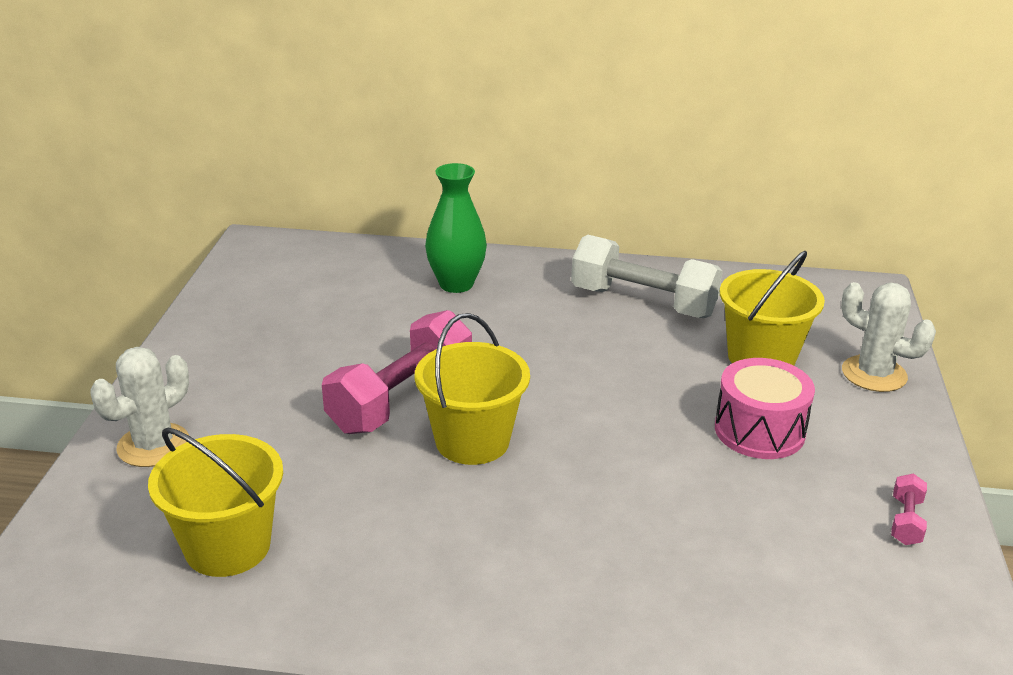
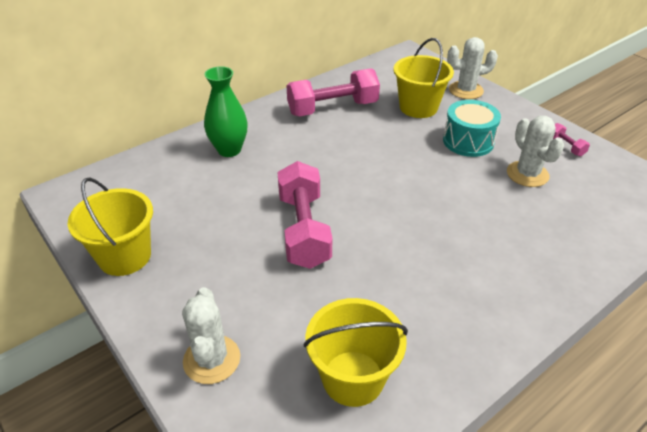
camera: 45 degrees left, 10 degrees up
(472, 441) = (371, 227): yellow bucket -> yellow bucket (124, 256)
(643, 302) = (332, 108): white dumbbell -> pink dumbbell
(759, 430) = (468, 141): pink drum -> turquoise drum
(774, 513) = (527, 174): none -> white cactus

